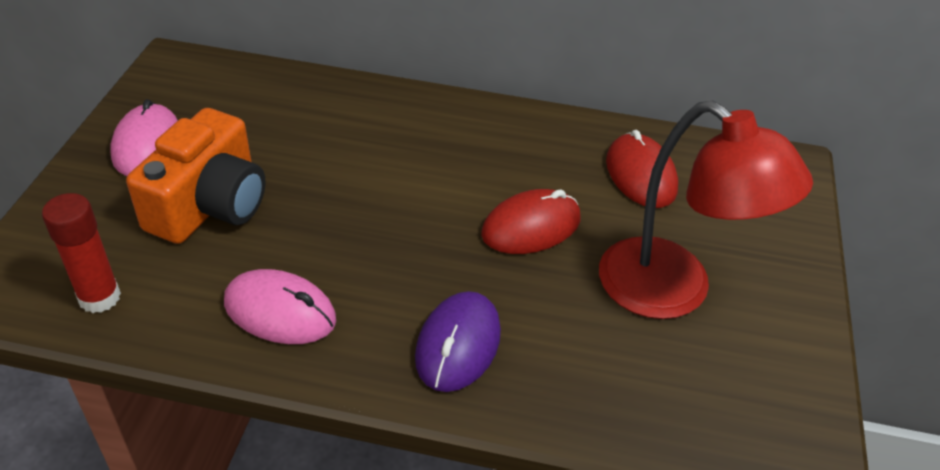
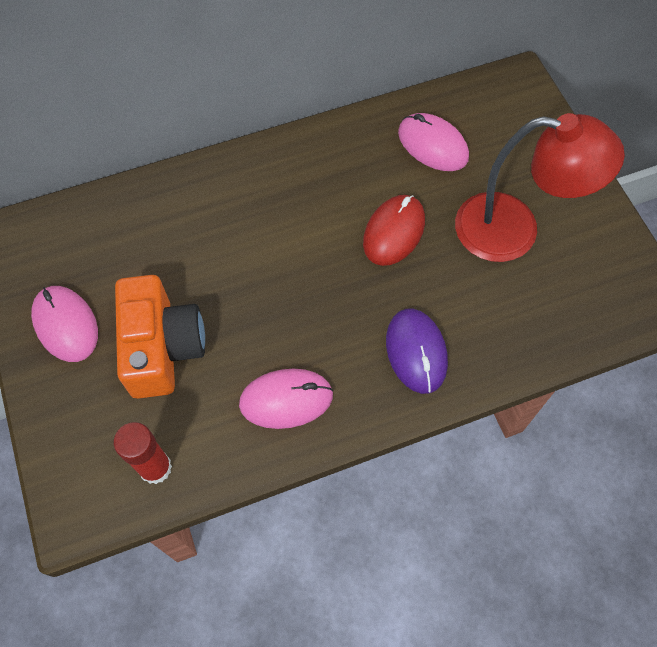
camera: 30 degrees left, 20 degrees up
(641, 175) = (433, 145): red mouse -> pink mouse

